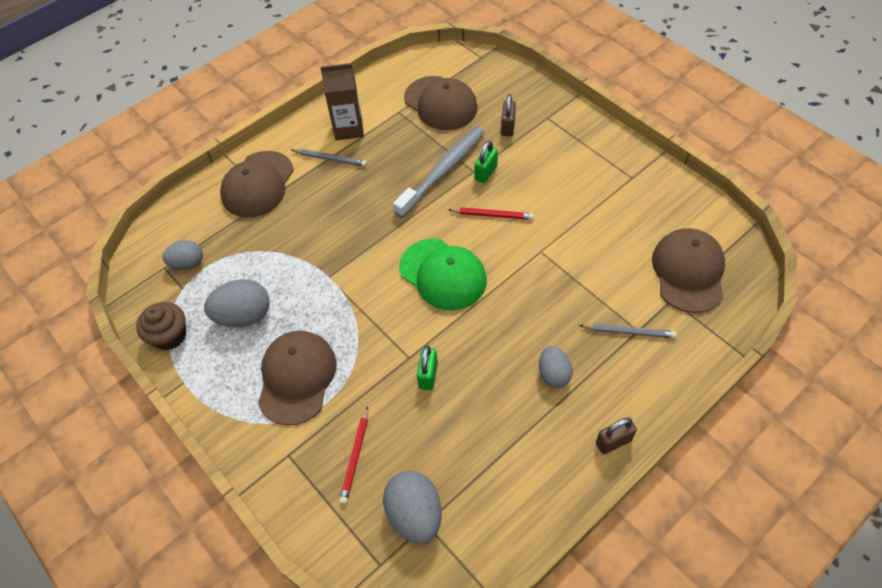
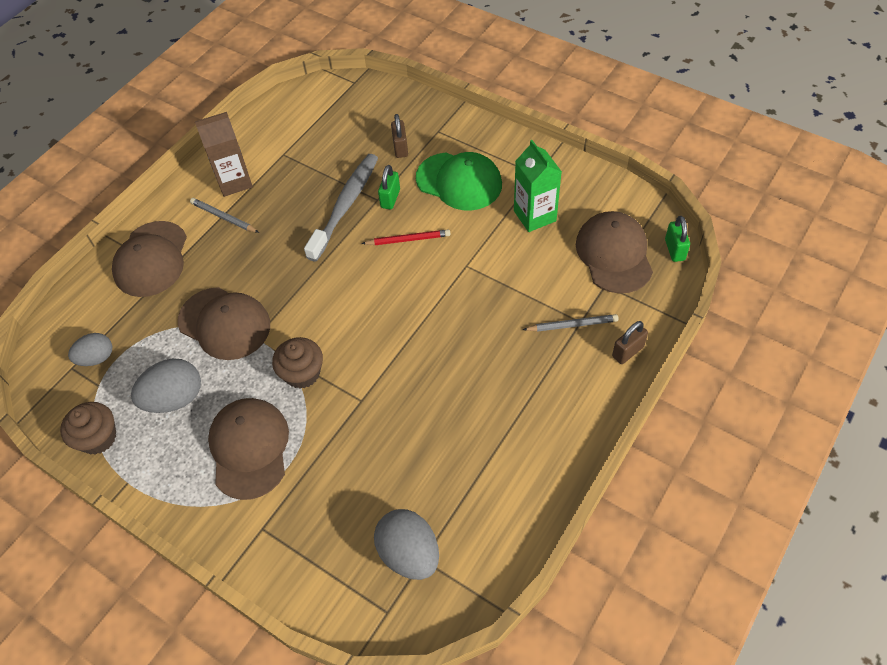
camera: 15 degrees left, 0 degrees up
(330, 159) = (223, 217): grey pencil -> grey pencil turned 150 degrees counterclockwise
(355, 457) = (332, 513): red pencil -> none
(362, 319) = (302, 373): none -> brown cupcake
(428, 375) = (385, 413): green padlock -> green padlock (674, 250)
(441, 103) = (325, 137): brown cap -> brown cap (225, 323)
(443, 274) = (374, 309): green cap -> green cap (459, 181)
(553, 374) = (510, 382): grey egg -> none
(613, 442) = (584, 434): brown padlock -> brown padlock (627, 351)
(619, 217) = (534, 216): none -> green carton

